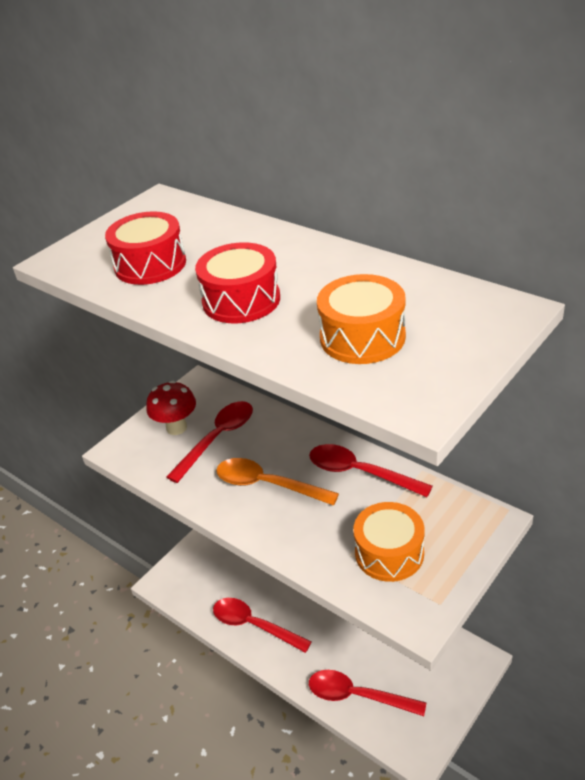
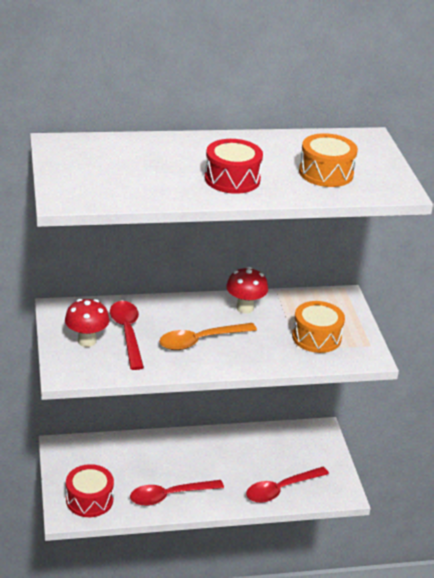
camera: 55 degrees left, 5 degrees down
(150, 264) = (137, 180): red drum -> red drum (89, 500)
(360, 473) = (245, 308): red spoon -> red mushroom

